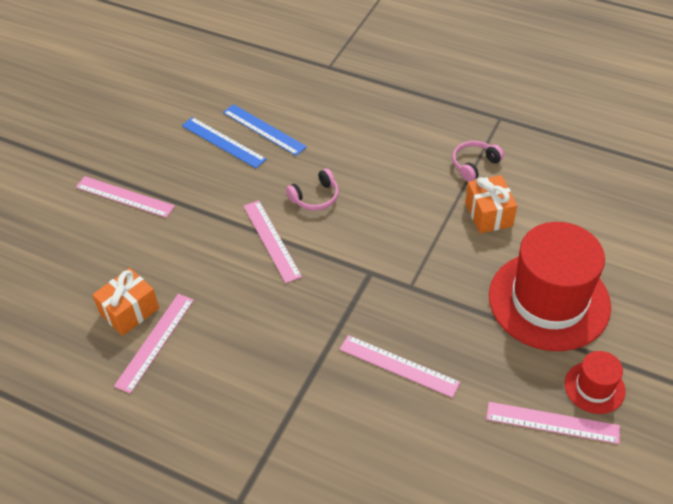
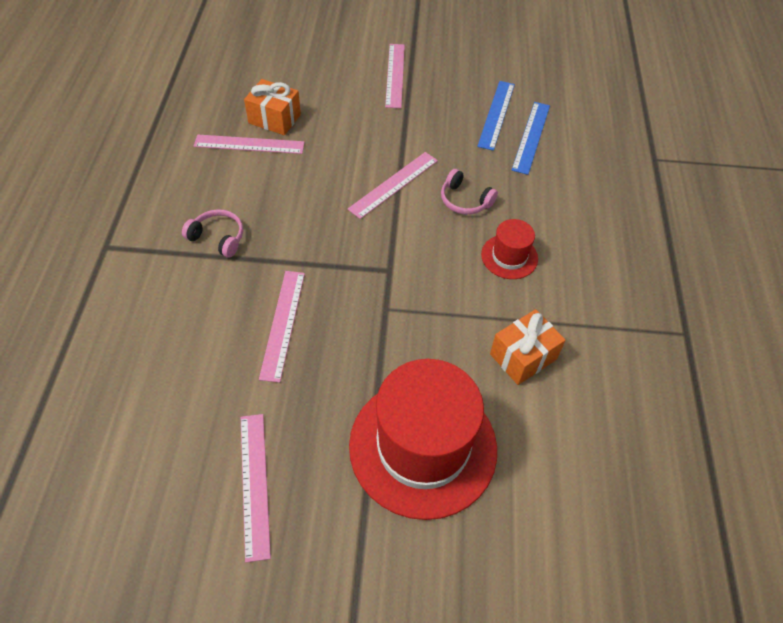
camera: 65 degrees right, 5 degrees up
(474, 164) = (592, 325): pink headphones -> pink headphones (218, 238)
(594, 387) = (316, 520): red hat -> red hat (509, 256)

